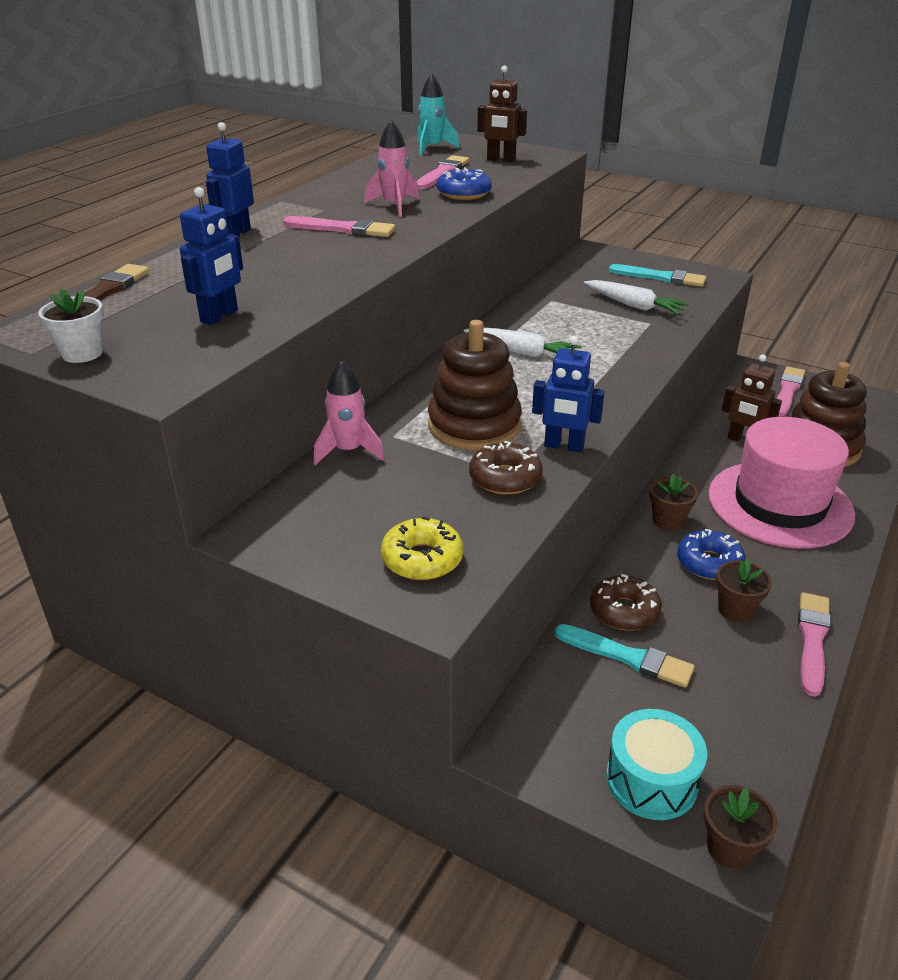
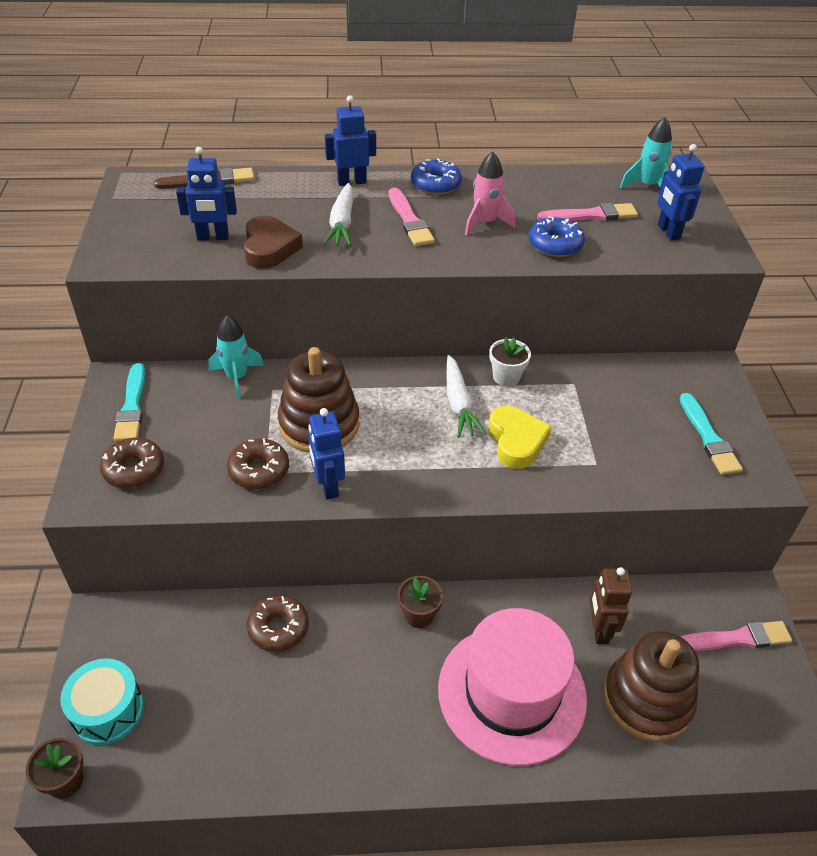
camera: 55 degrees right, 10 degrees up
(82, 353) = (124, 214): white flower pot -> white flower pot (506, 377)
(287, 294) = (269, 248): none -> brown heart
(348, 451) = (237, 377): pink rocket -> turquoise rocket
(422, 559) = (134, 469): yellow donut -> brown donut
(501, 160) = (668, 232): brown robot -> blue robot
(593, 344) = (516, 441): none -> yellow heart
(627, 657) = (226, 650): turquoise brush -> turquoise brush (132, 406)
(634, 305) = (622, 440): white carrot -> white carrot (342, 223)
(709, 563) = (379, 665): blue donut -> blue donut (435, 184)
(735, 610) = (328, 704): brown flower pot -> none
(812, 640) = (323, 775): pink brush -> none

